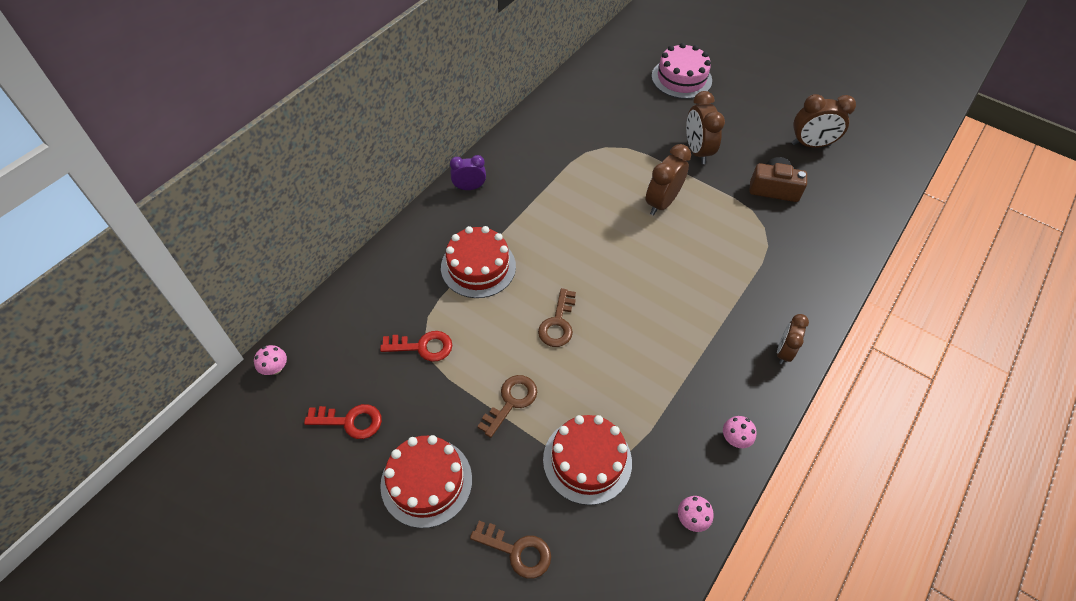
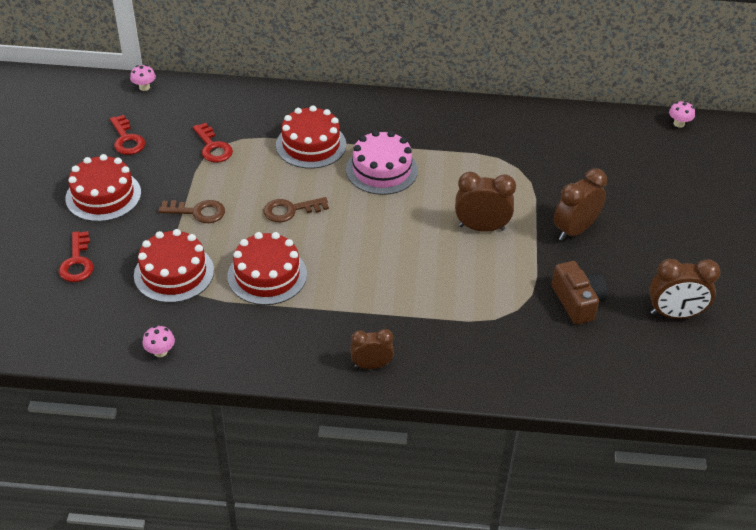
camera: 60 degrees right, 10 degrees down
(469, 187) = (389, 107): purple clock -> none
(517, 551) = (77, 262): brown key -> red key
(634, 380) = (267, 275): none -> red cake
(681, 78) = (670, 186): pink cake -> pink cake (381, 170)
(735, 439) = (253, 357): pink mushroom -> pink mushroom (679, 124)
(811, 144) = (674, 314): brown clock -> brown clock turned 60 degrees counterclockwise

